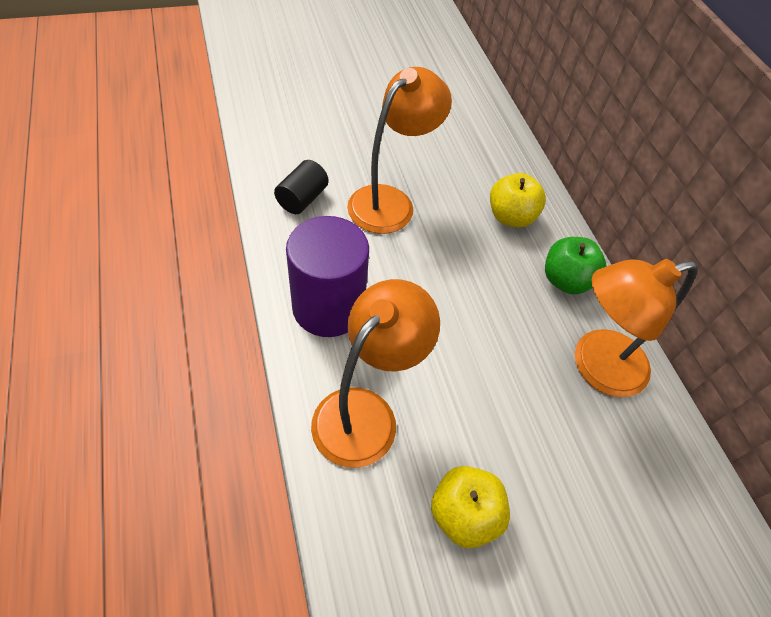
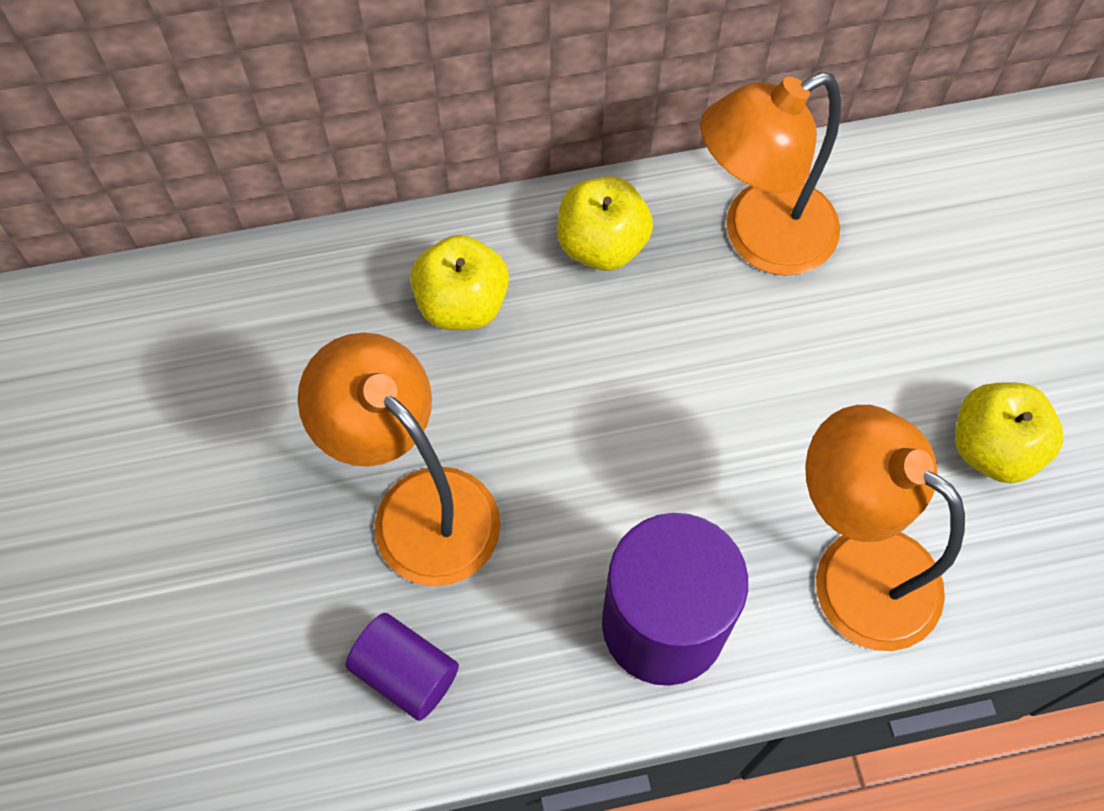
camera: 80 degrees left, 10 degrees up
(302, 199) = (405, 673): black cylinder -> purple cylinder
(566, 280) = (602, 245): green apple -> yellow apple
(596, 367) = (760, 238): orange lamp -> orange lamp turned 75 degrees clockwise

